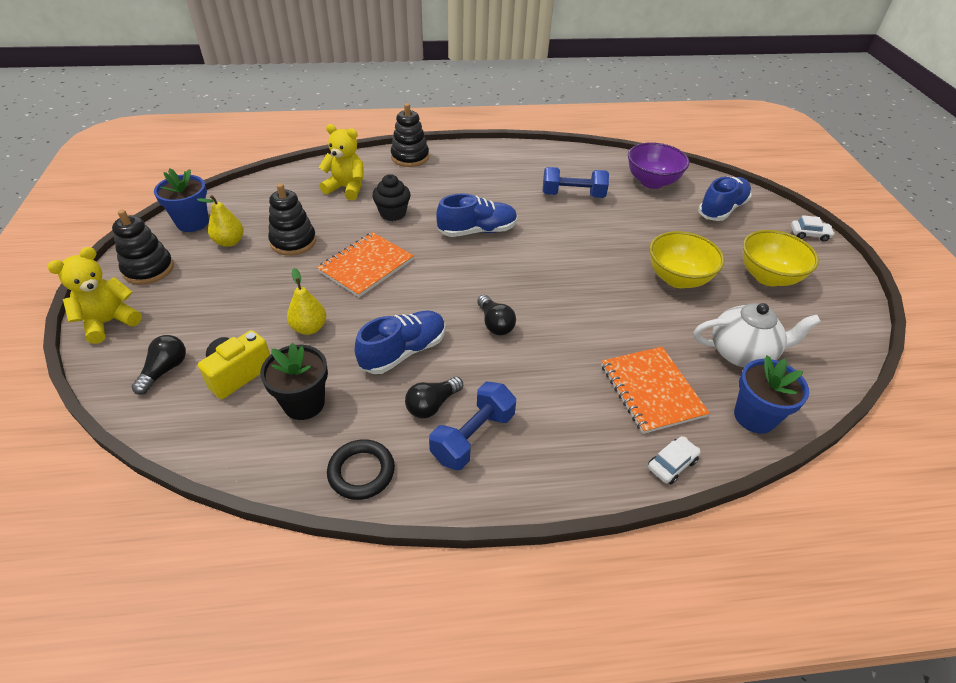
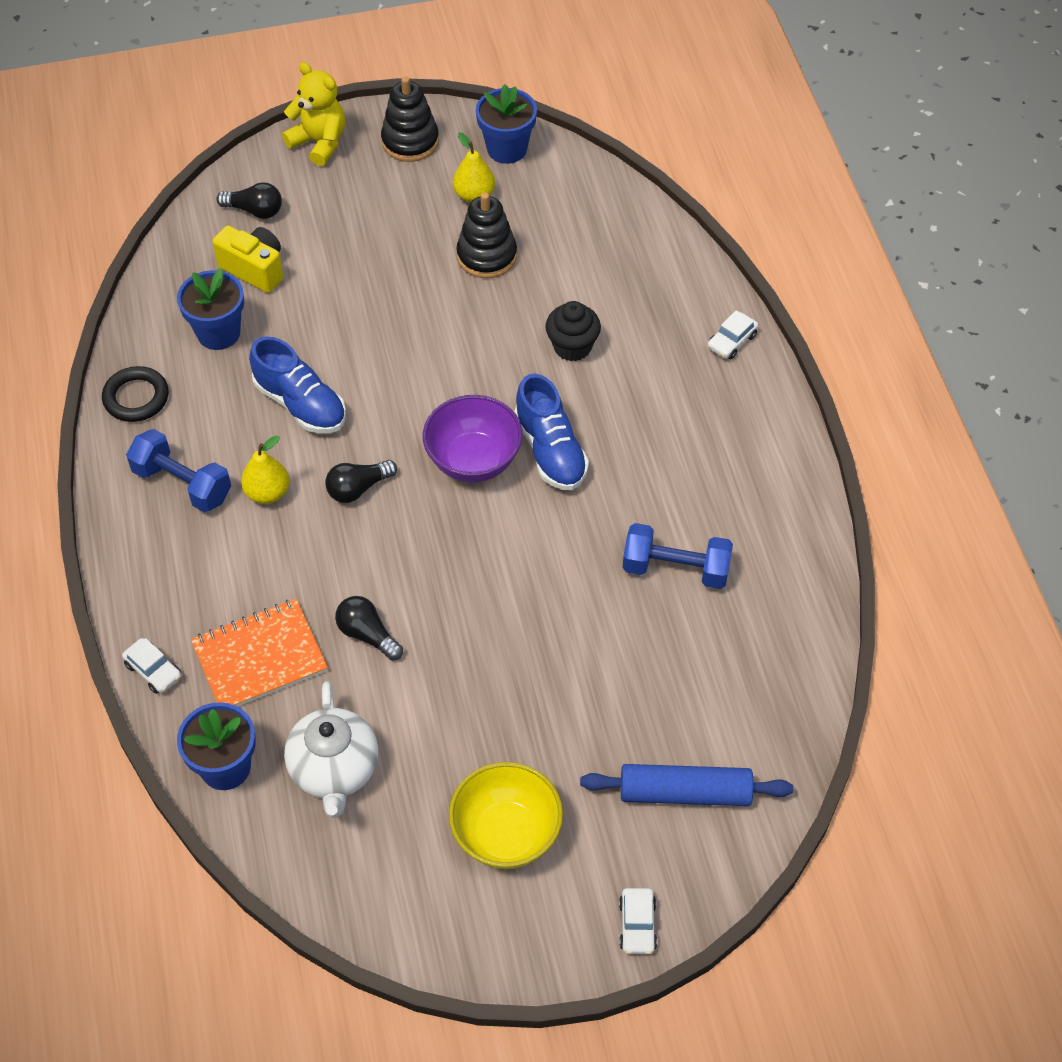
camera: 85 degrees right, 10 degrees up
(304, 403) = (218, 333): black flower pot -> blue flower pot
(309, 328) = (330, 310): yellow pear -> yellow pear (267, 493)
(346, 188) = (623, 282): yellow teddy bear -> none
(366, 266) = (450, 340): orange notebook -> none
(410, 157) = (732, 341): black stacking toy -> white car
(432, 405) = (223, 442): black light bulb -> black light bulb (367, 634)
(573, 195) = (676, 569): blue dumbbell -> blue dumbbell turned 75 degrees counterclockwise
(652, 182) = (747, 688): purple bowl -> purple bowl (473, 460)
(677, 279) = (481, 706): yellow bowl -> none
(721, 209) = (685, 793): blue shoe -> blue rolling pin

